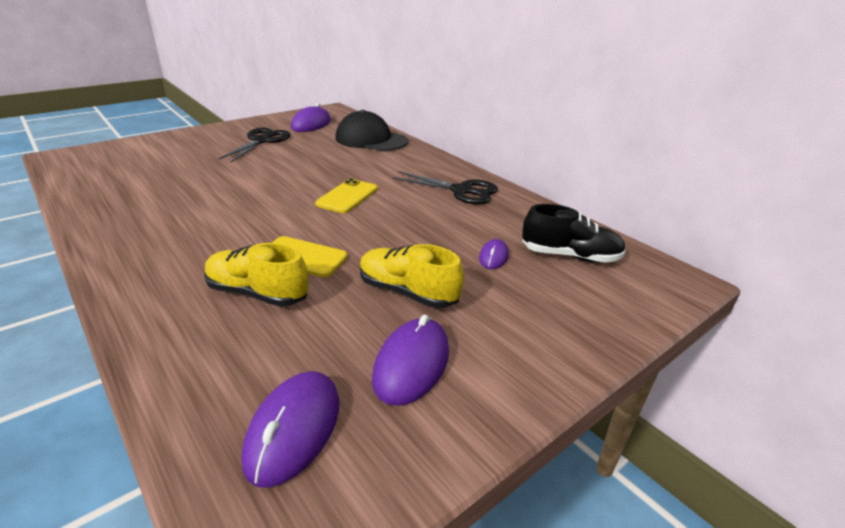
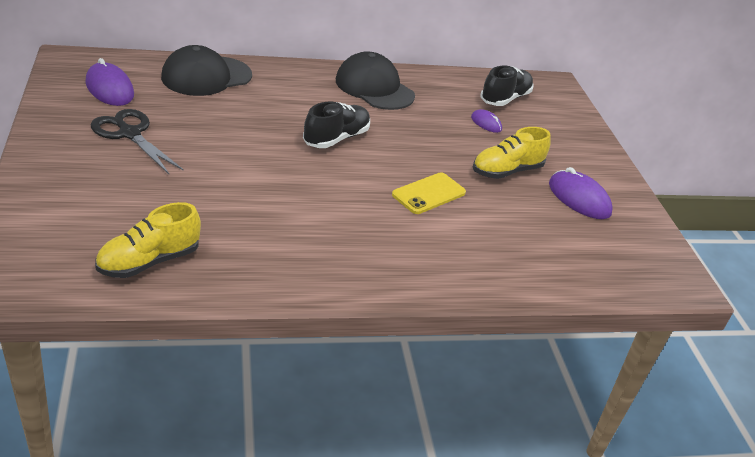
camera: 65 degrees left, 5 degrees up
(257, 293) = (467, 227): yellow shoe -> yellow shoe (149, 261)
(294, 429) = (611, 253): purple mouse -> none
(347, 196) = (336, 138): yellow phone -> black shoe
(461, 191) = (374, 88): black scissors -> black cap

